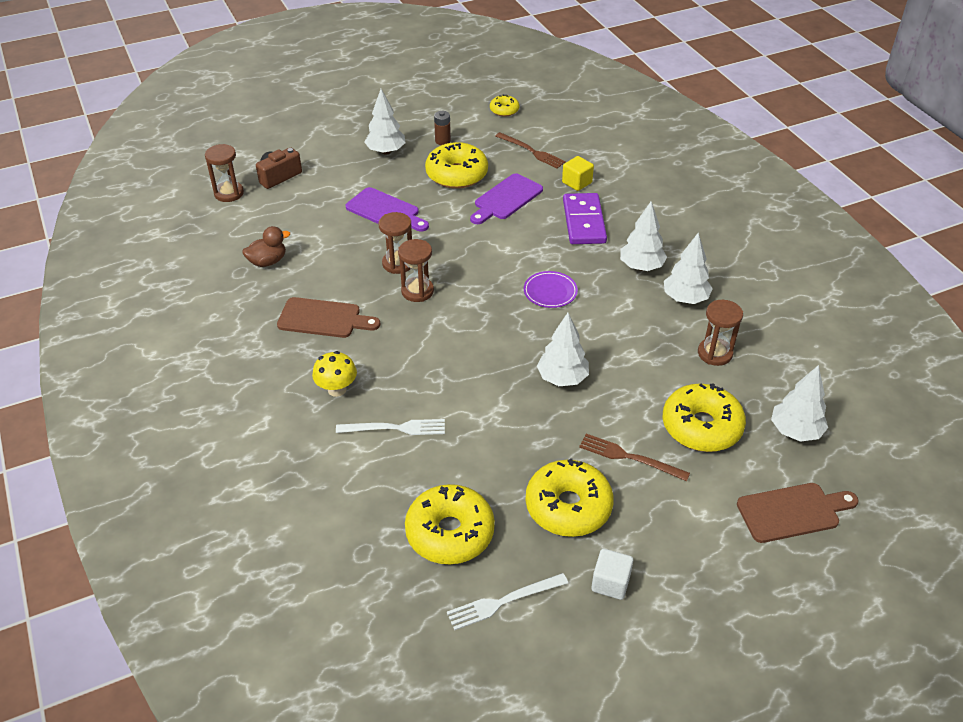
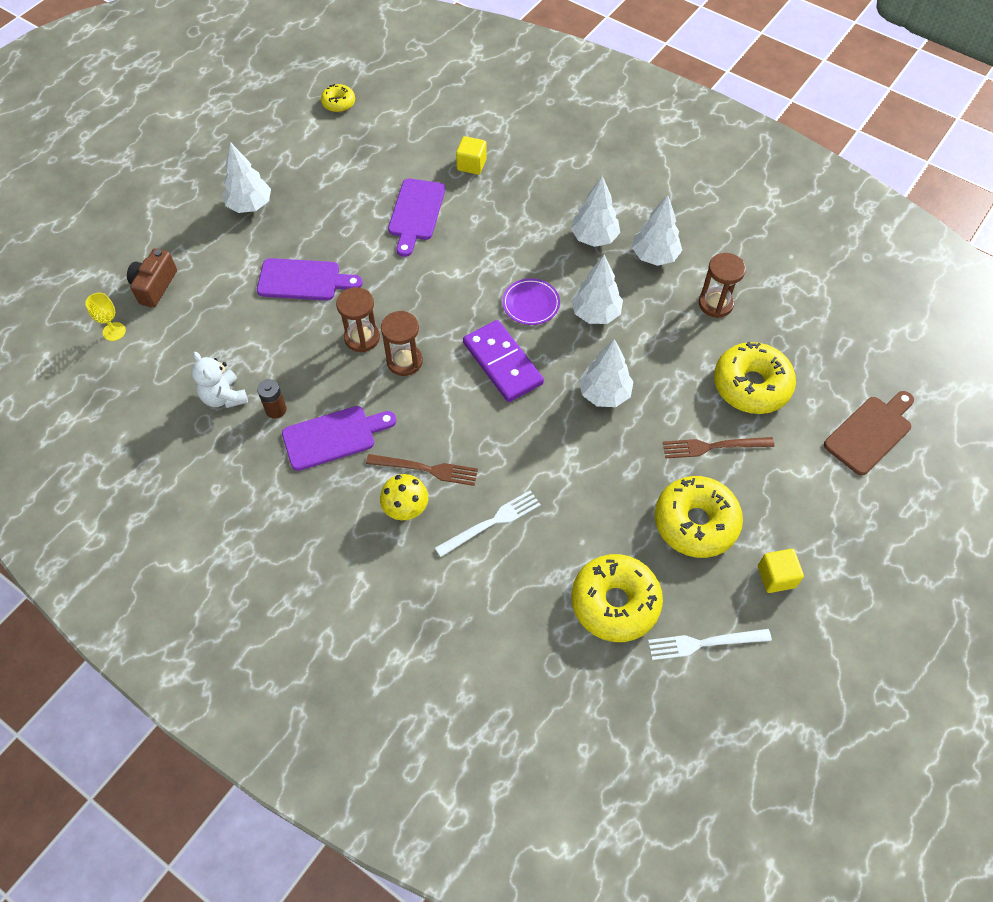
camera: 30 degrees left, 15 degrees up
(229, 193) = (114, 331): brown hourglass -> yellow goblet
(268, 261) = (224, 397): brown duck -> white teddy bear
(323, 318) = (333, 437): brown cutting board -> purple cutting board
(442, 141) = (301, 167): brown battery -> brown battery (276, 410)
(457, 174) = (345, 204): yellow donut -> none
(503, 601) = (704, 643): white fork -> white fork turned 45 degrees clockwise
(531, 151) = (402, 144): brown fork -> brown fork (426, 469)
(584, 221) = (509, 208): purple domino -> purple domino (503, 363)
(610, 583) = (776, 577): white cube -> yellow cube
(795, 431) = (826, 352): white tree -> white tree (595, 313)

